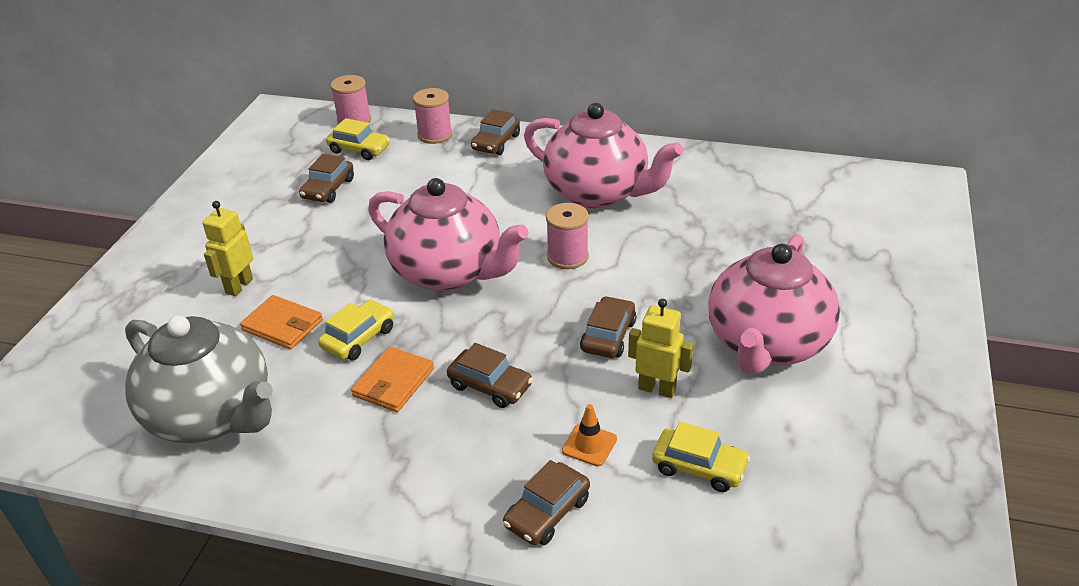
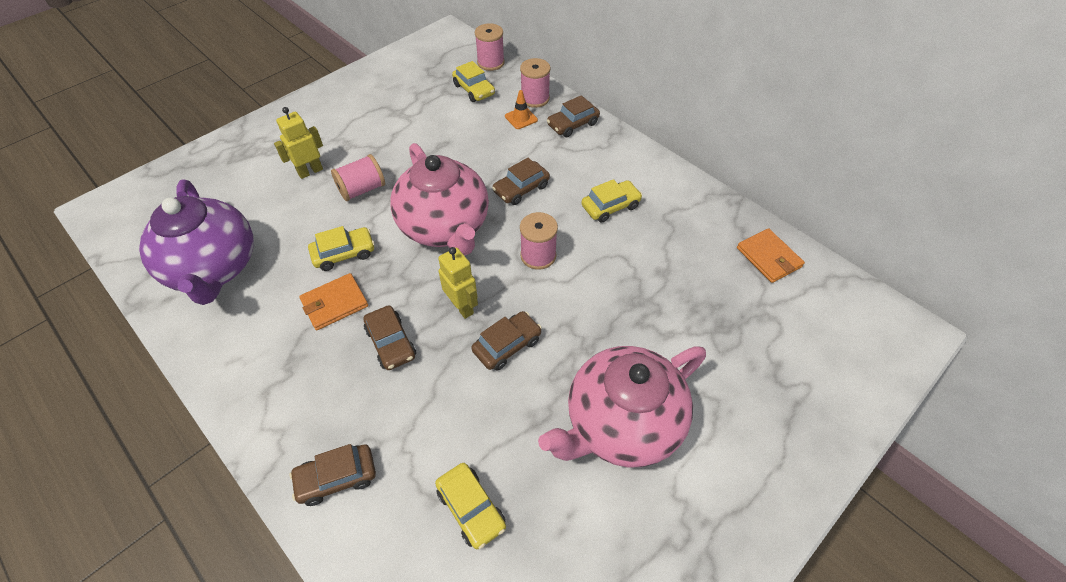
camera: 30 degrees right, 15 degrees up
(212, 416) = (214, 269): grey teapot -> purple teapot
(282, 325) = (309, 217): orange wallet -> orange wallet (768, 257)
(320, 278) = (362, 189): none -> pink spool
(328, 189) = (427, 115): brown car -> brown car (521, 189)
(589, 445) = (412, 436): orange traffic cone -> orange traffic cone (521, 118)
(598, 193) = (610, 206): pink teapot -> yellow car
(657, 389) = (501, 416): yellow robot -> yellow robot (462, 307)

